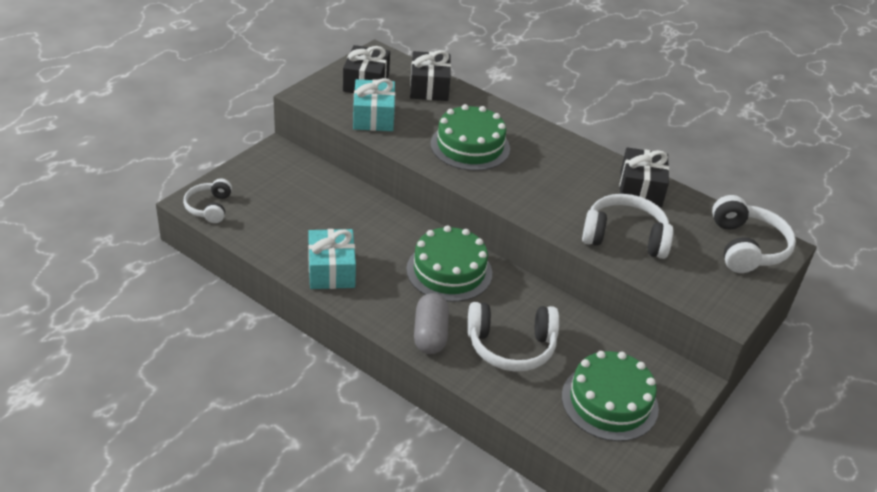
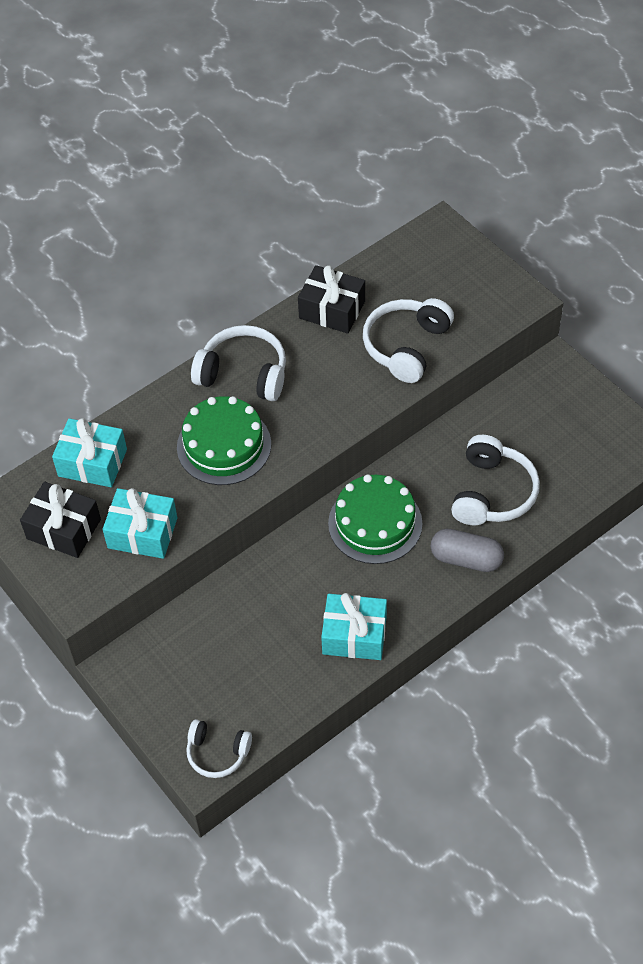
camera: 70 degrees left, 15 degrees up
(429, 87) = (92, 463): black gift -> turquoise gift
(609, 402) = (572, 432): green cake -> none
(746, 247) = (437, 254): white headphones -> white headphones (243, 374)

